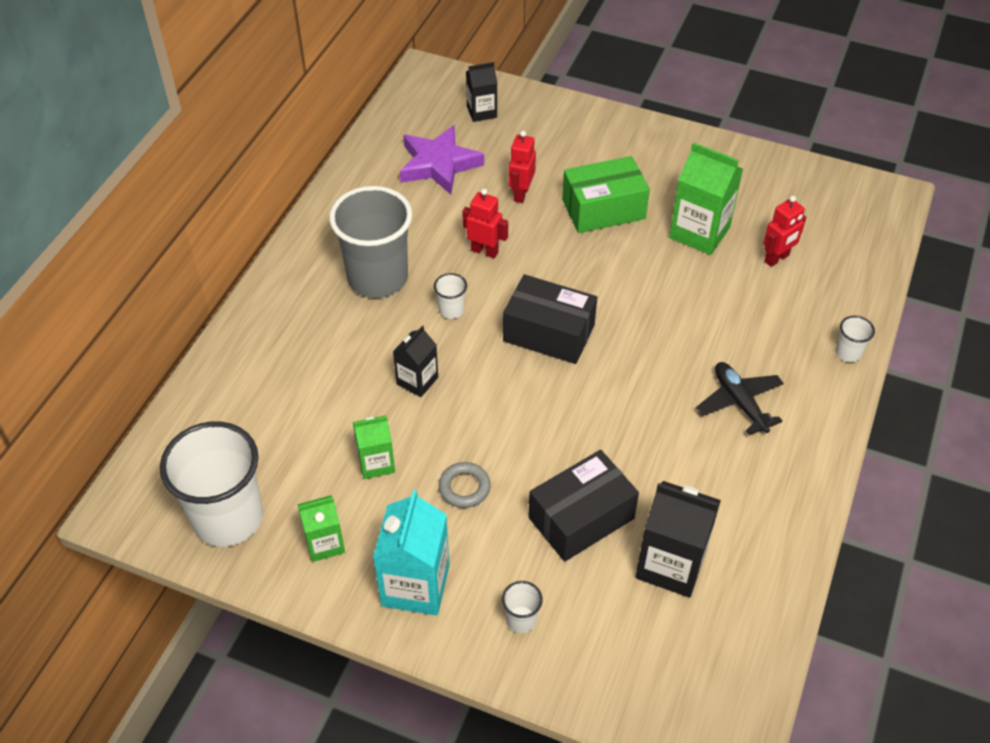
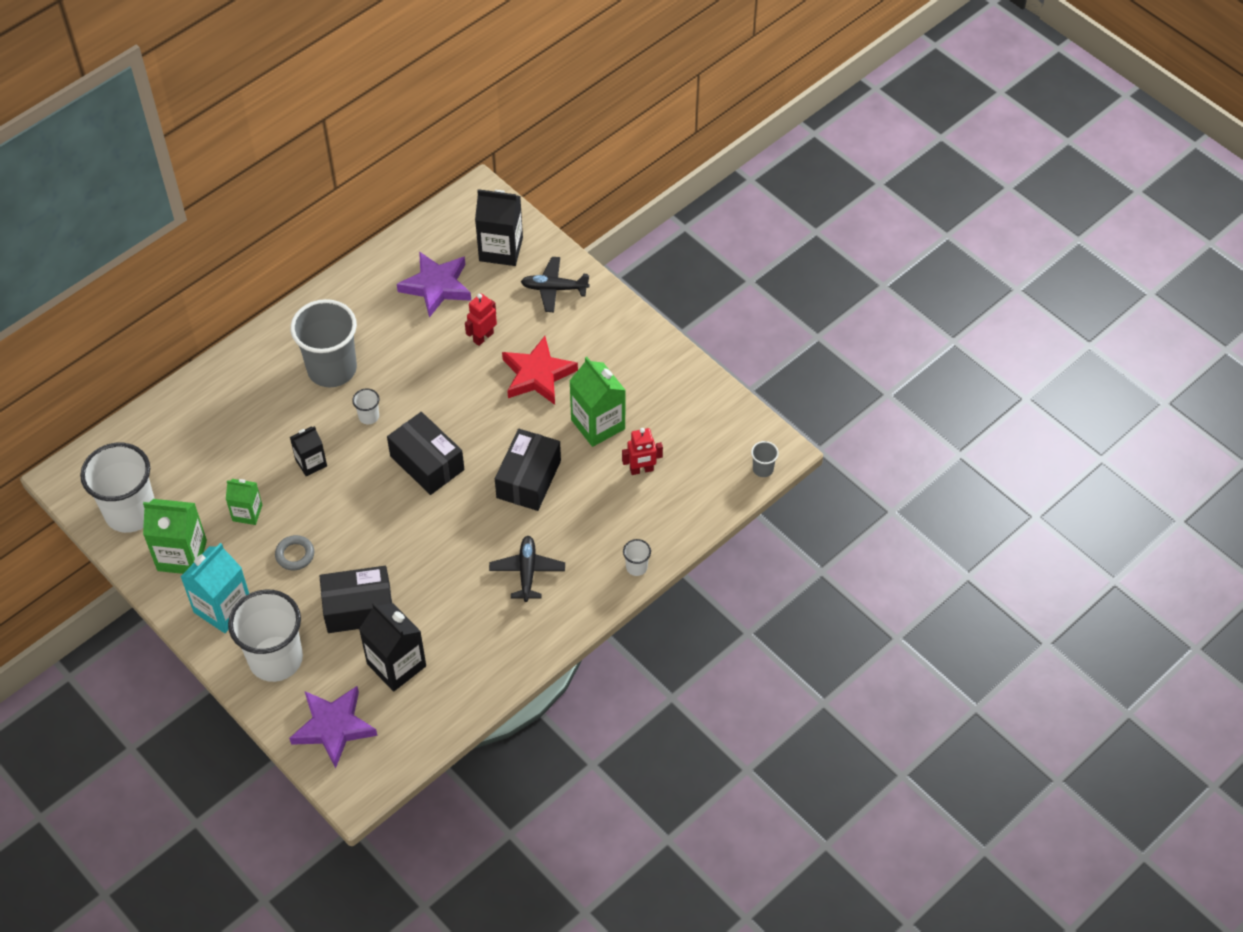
camera: 25 degrees right, 5 degrees up
(325, 543) = (182, 555): green carton -> green carton, size x1.67
(481, 112) = (501, 249): black carton -> black carton, size x1.67
(484, 251) = (423, 377): red robot -> none
(521, 619) = (275, 659): white cup -> white cup, size x2.44
(561, 128) = (554, 288): none -> black plane
(603, 209) = (538, 375): green box -> red star
(649, 673) = (334, 727): none -> purple star
(669, 309) = (529, 479): none -> black box
(892, 215) = (763, 469): none -> grey cup

